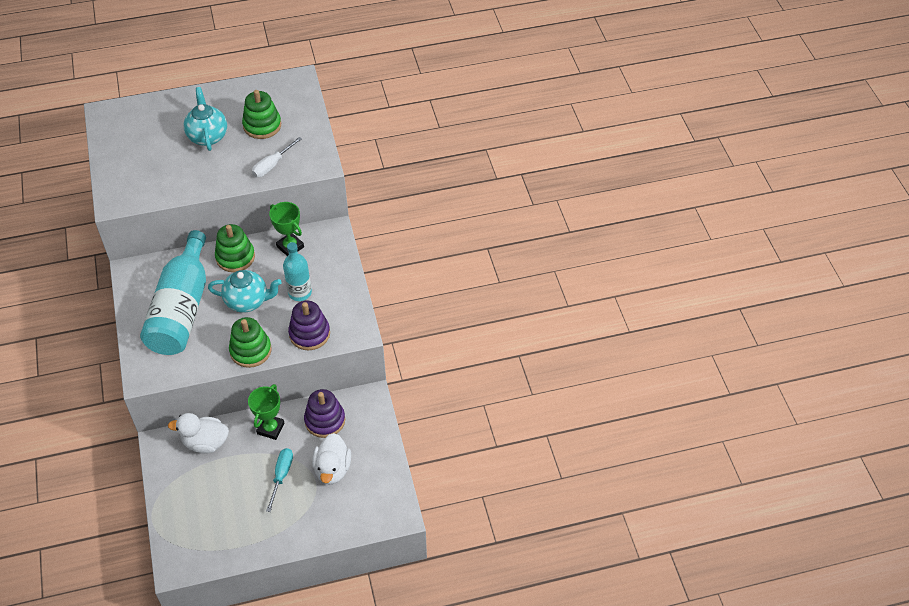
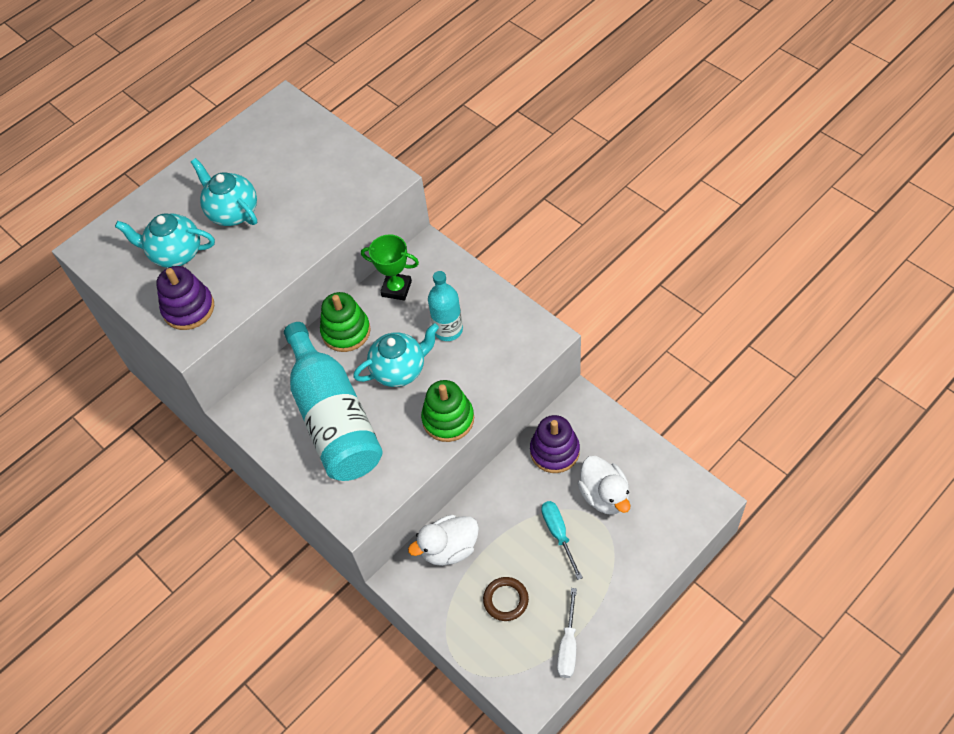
camera: 25 degrees left, 5 degrees up
(152, 144) = (175, 253): none -> turquoise teapot
(213, 497) = (506, 600): none -> brown ring
(262, 125) = (285, 170): green stacking toy -> none
(270, 428) = (505, 492): green trophy -> none
(272, 165) = (334, 205): white screwdriver -> white screwdriver (568, 646)
(309, 334) = (495, 366): purple stacking toy -> purple stacking toy (188, 308)

